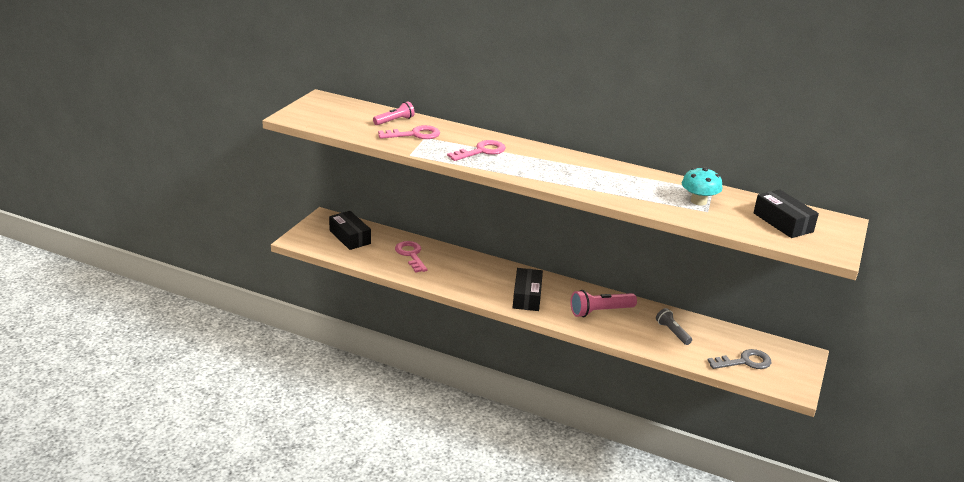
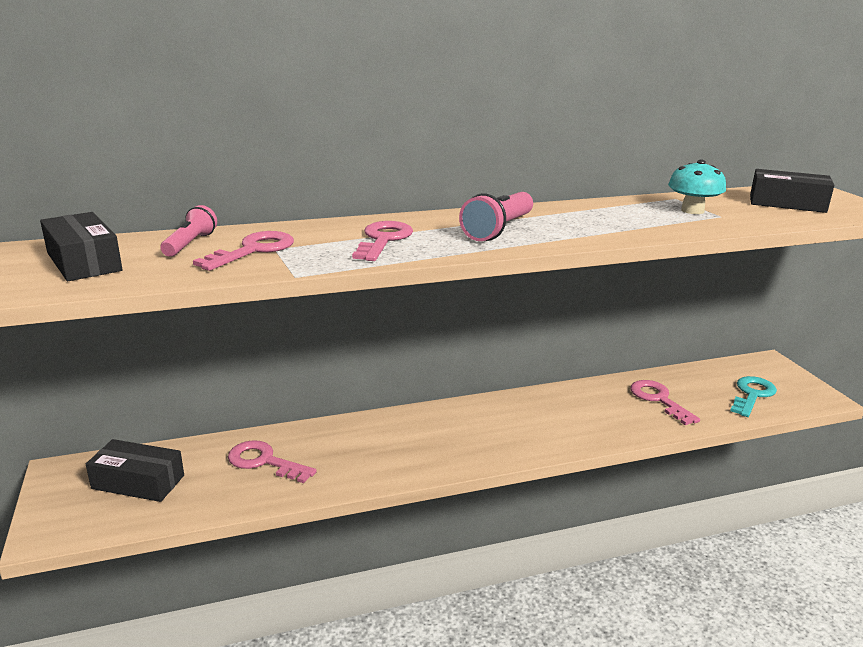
camera: 40 degrees left, 5 degrees down
(527, 296) = (477, 439): black box -> black box (84, 262)
(600, 311) = (569, 414): pink flashlight -> pink flashlight (498, 230)
(672, 332) = (658, 399): grey flashlight -> pink key
(745, 362) = (752, 395): grey key -> turquoise key

